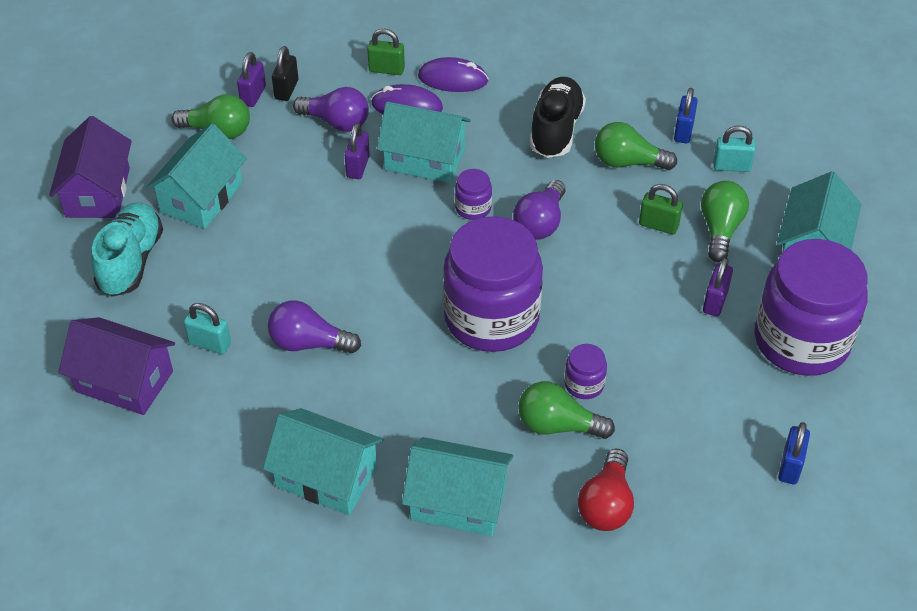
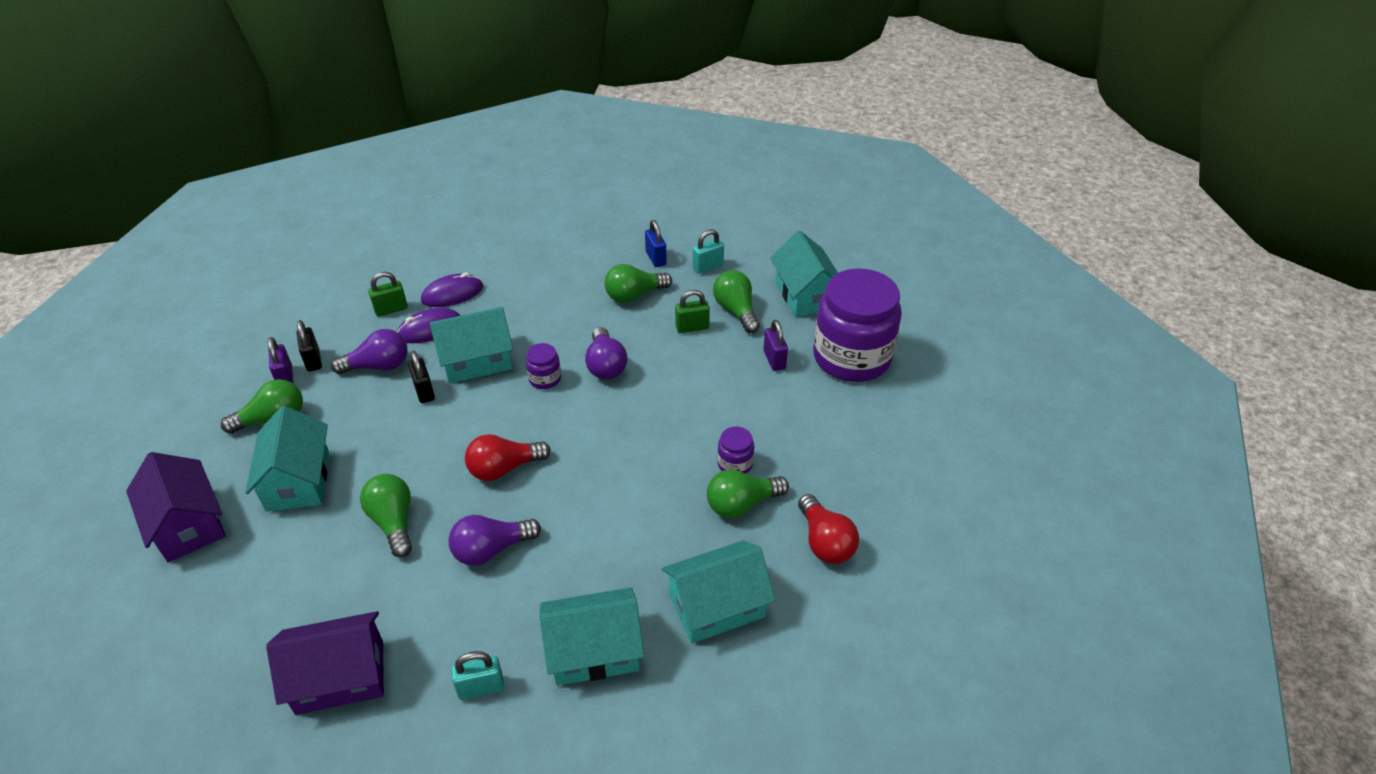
camera: 35 degrees left, 5 degrees down
(131, 261) = (267, 567): turquoise shoe -> none
(210, 344) = (400, 598): turquoise padlock -> turquoise padlock (481, 688)
(249, 275) = (393, 522): none -> green light bulb
(358, 167) = (424, 391): purple padlock -> black padlock
(372, 276) = (504, 468): none -> red light bulb
(491, 318) = (626, 452): purple jar -> none
(556, 130) = (563, 296): black shoe -> none
(790, 466) = (918, 444): blue padlock -> none

